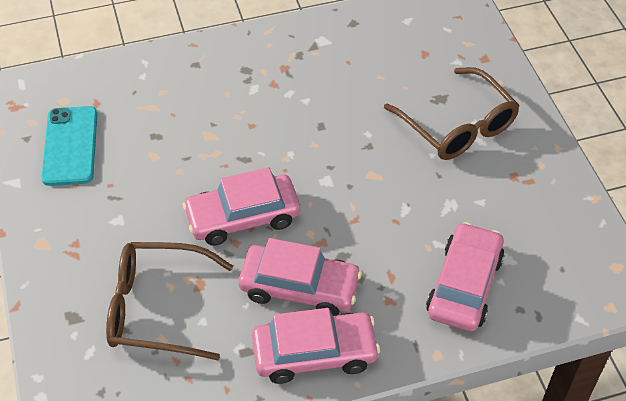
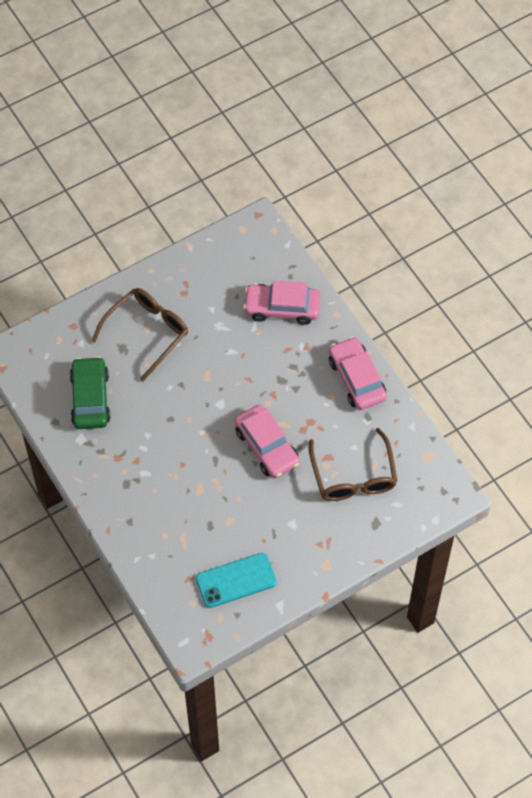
camera: 105 degrees left, 10 degrees up
(299, 287) = (312, 398): pink car -> none
(375, 57) = (90, 398): none -> green car

